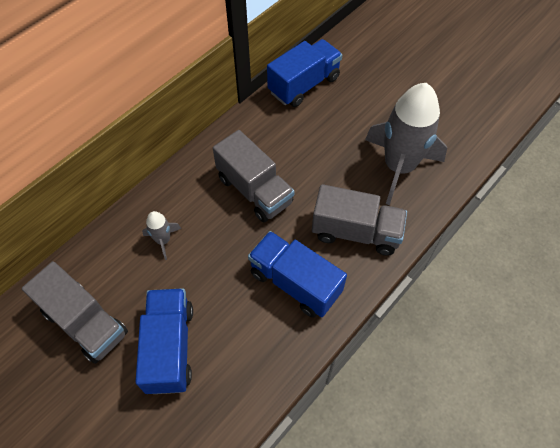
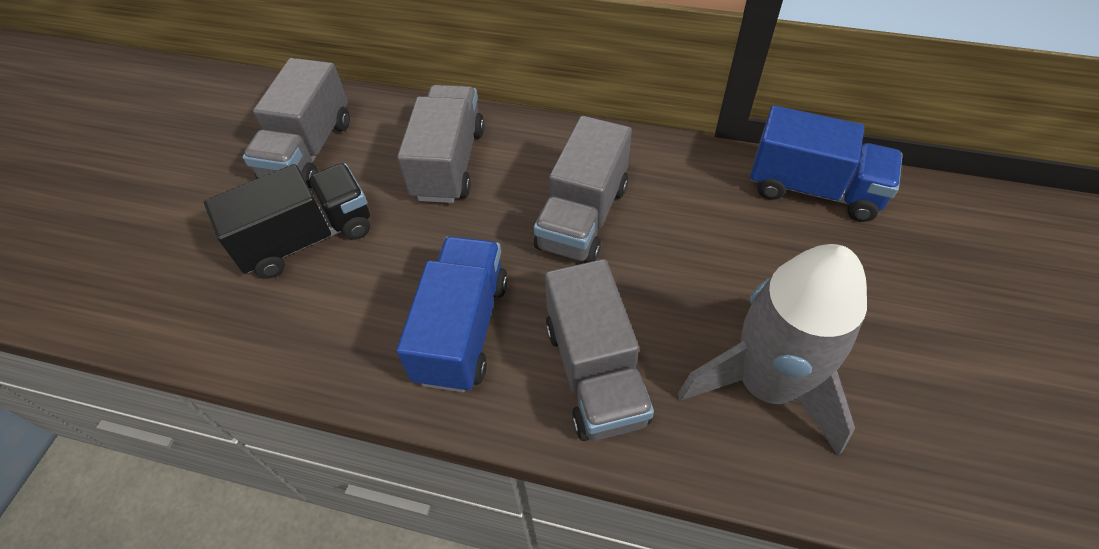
camera: 65 degrees right, 5 degrees down
(163, 240) = (449, 163): grey rocket -> grey truck
(170, 347) = (307, 238): blue truck -> black truck

